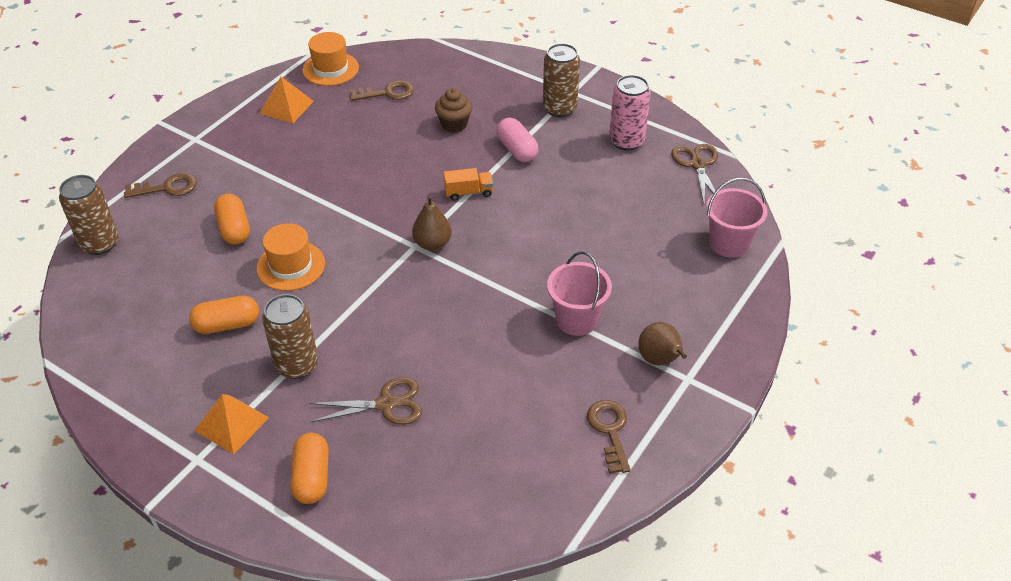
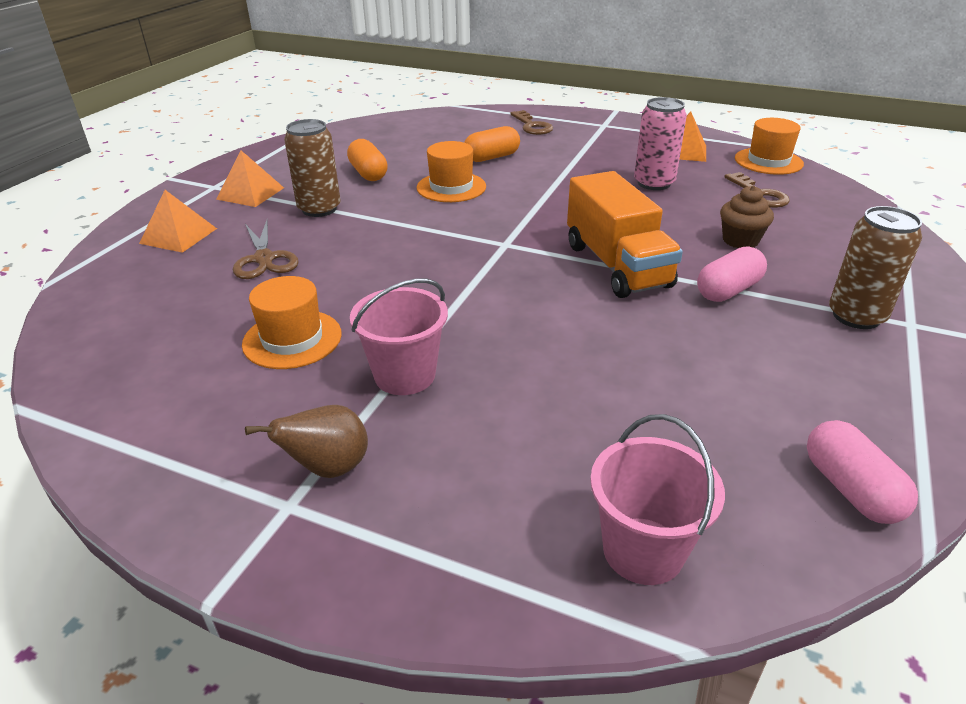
camera: 80 degrees right, 10 degrees down
(100, 243) = (453, 117): brown can -> none
(312, 477) = (178, 235): orange capsule -> orange pyramid
(432, 244) = (513, 254): brown pear -> none
(468, 192) = (617, 265): orange truck -> orange truck, size x2.18
(519, 381) = (292, 339): none -> orange hat
(609, 431) = (195, 425): brown key -> none
(626, 141) = (839, 391): pink can -> pink can (654, 183)
(697, 164) = (850, 489): brown scissors -> pink capsule

